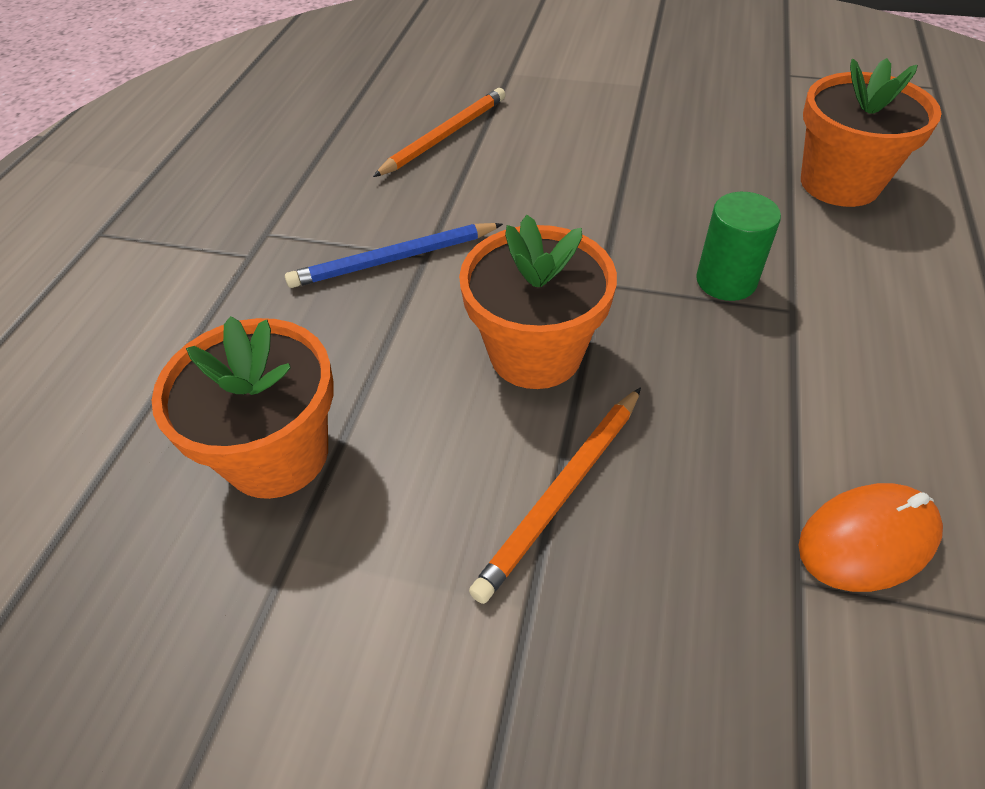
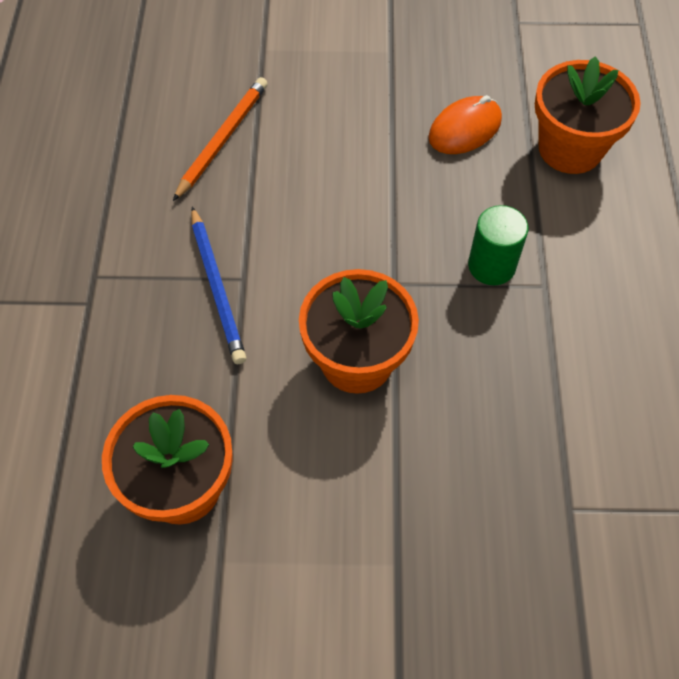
camera: 15 degrees left, 10 degrees up
(394, 259) = (217, 287): blue pencil -> blue pencil turned 75 degrees counterclockwise
(563, 493) = (402, 476): orange pencil -> none
(867, 540) = (611, 470): orange mouse -> orange mouse (465, 129)

